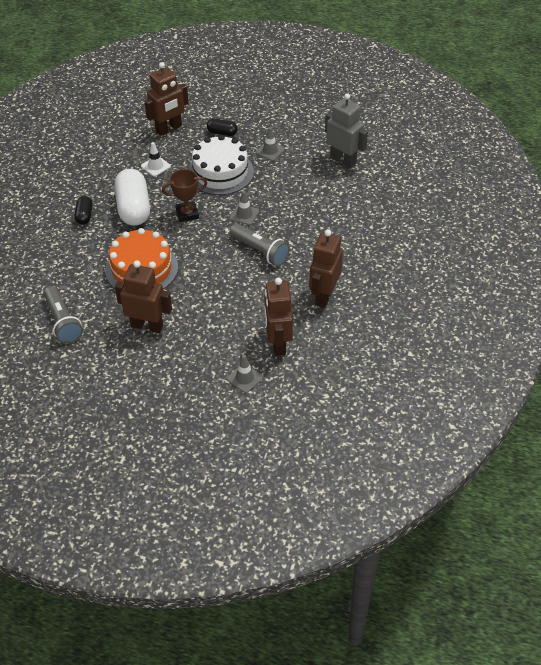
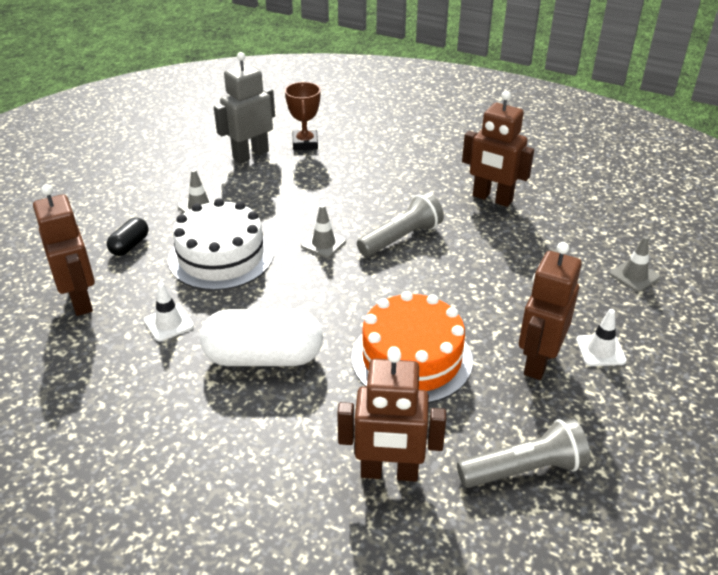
camera: 80 degrees left, 10 degrees down
(84, 216) = (257, 425): black capsule -> none
(162, 356) = (600, 350): none -> white traffic cone
(187, 214) = (300, 298): brown trophy -> brown trophy (305, 143)
(278, 343) = (572, 242): brown robot -> brown robot (389, 472)

